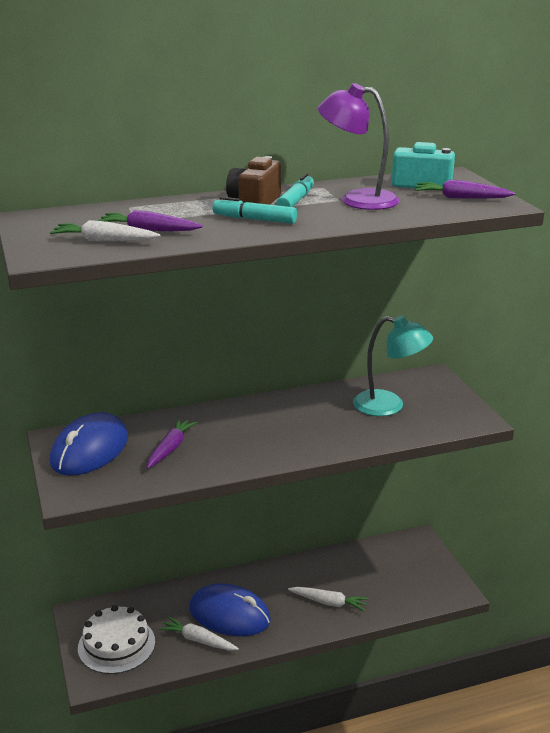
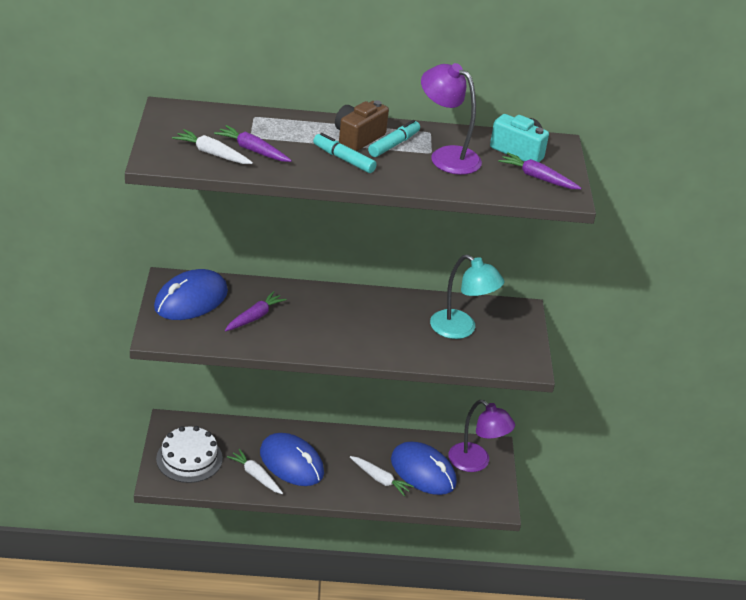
camera: 15 degrees right, 10 degrees up
(366, 581) = (423, 471): none -> blue mouse
(411, 557) = (476, 462): none -> purple lamp

